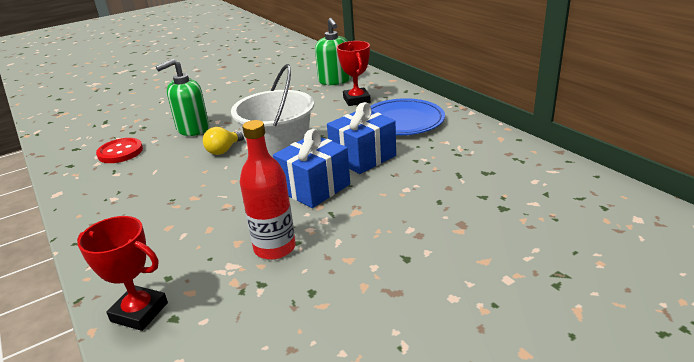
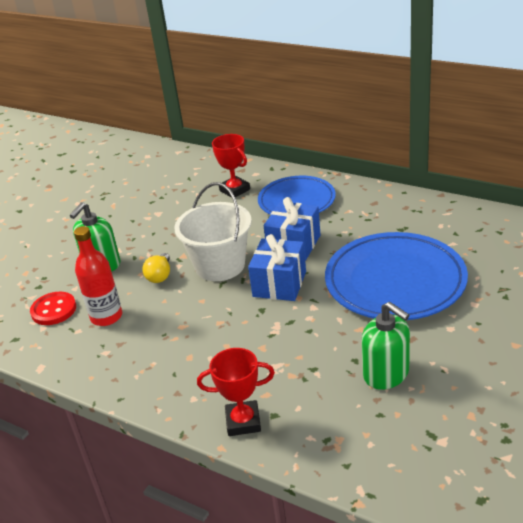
camera: 25 degrees left, 5 degrees up
(274, 248) = (296, 341): red bottle -> red bottle (106, 317)
(335, 81) = (192, 174): green soap dispenser -> green soap dispenser (386, 374)
(432, 222) = (395, 281): none -> blue plate

